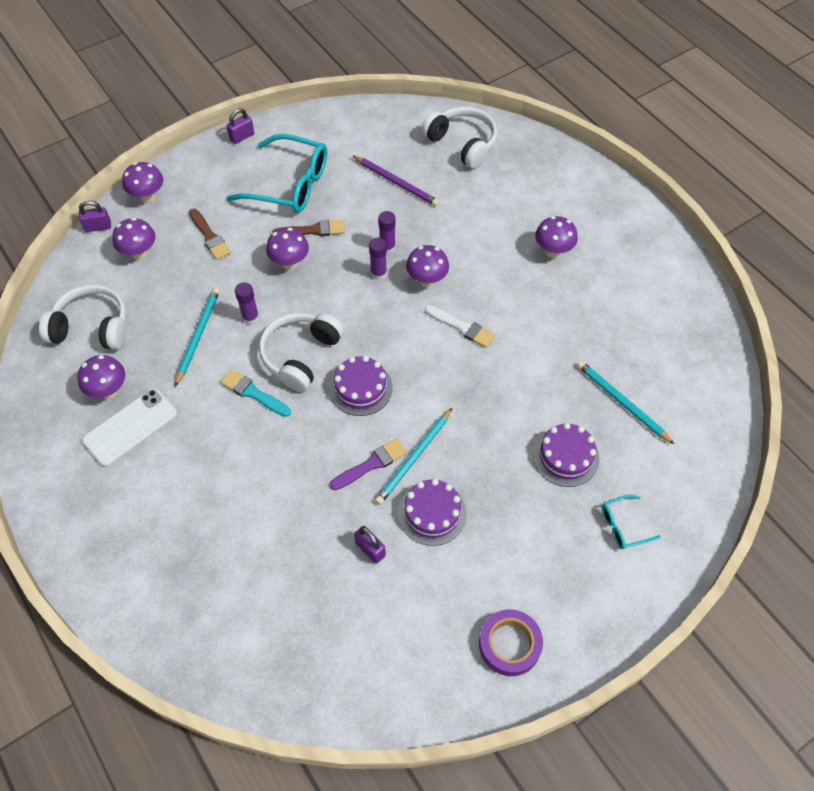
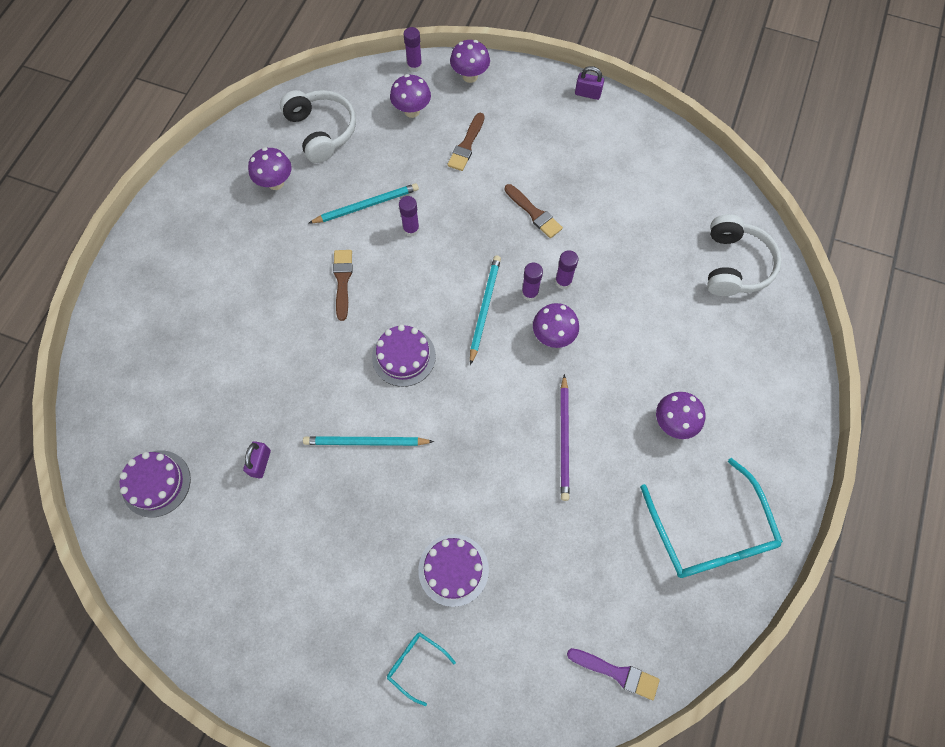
camera: 55 degrees right, 10 degrees up
(98, 227) = (414, 66): purple padlock -> purple glue stick
(130, 427) = (255, 220): white phone -> none
(253, 393) = (342, 281): turquoise brush -> brown brush
(290, 184) = (568, 163): turquoise glasses -> turquoise glasses (710, 533)
(290, 263) = (486, 220): purple mushroom -> none
(300, 355) = (402, 290): white headphones -> none
(371, 464) = (338, 412): purple brush -> purple brush (617, 673)
(396, 182) = (641, 241): purple pencil -> purple pencil (564, 439)
(432, 513) = (323, 490): purple cake -> purple cake (156, 483)
(462, 327) = (525, 397): white brush -> none
(509, 644) = (242, 629): purple tape -> none
(621, 402) = (547, 587): turquoise pencil -> turquoise pencil (484, 308)

